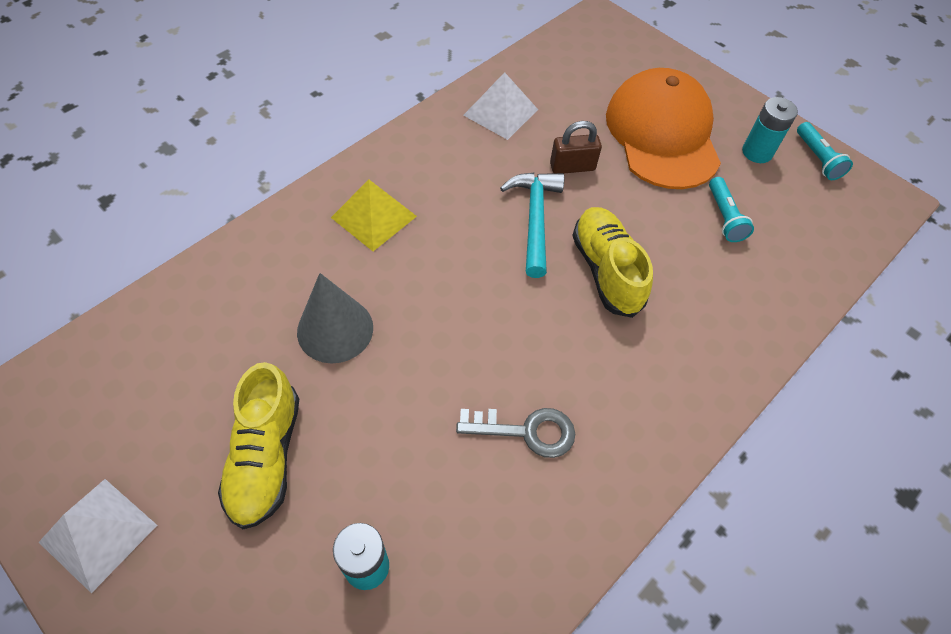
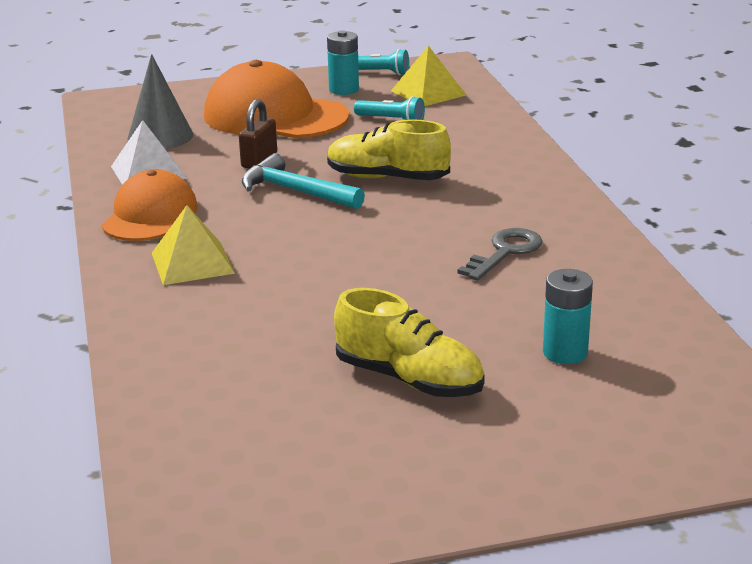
camera: 55 degrees left, 30 degrees down
(98, 533) = (404, 492): white pyramid -> none
(335, 329) = (304, 313): grey cone -> grey cone (160, 136)
(432, 151) = (150, 215): none -> orange cap
(809, 216) = (428, 93): none -> yellow pyramid

